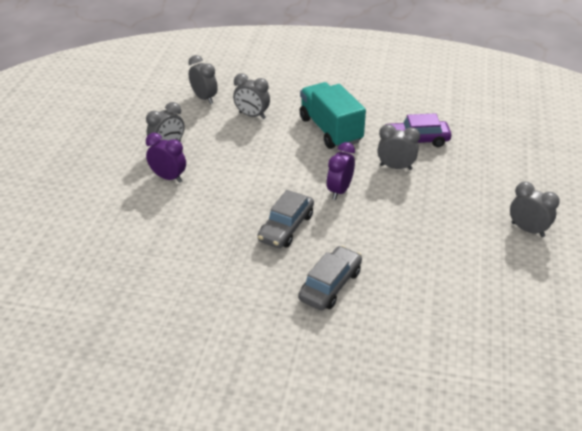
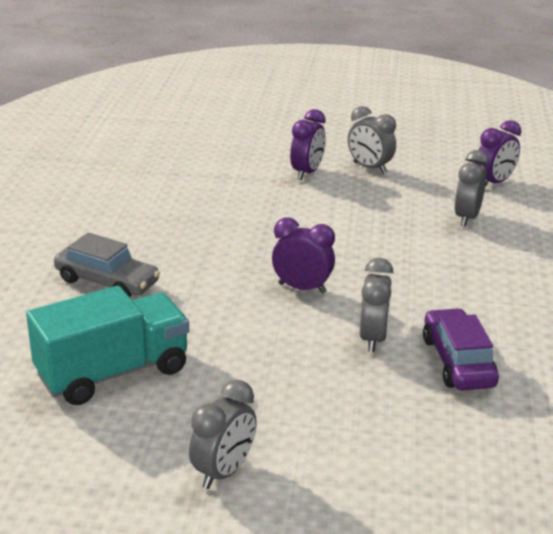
camera: 85 degrees right, 10 degrees down
(204, 98) = (494, 183): grey clock -> purple clock
(286, 227) = (218, 250): grey car -> none
(330, 130) = (455, 280): turquoise truck -> turquoise truck (113, 373)

